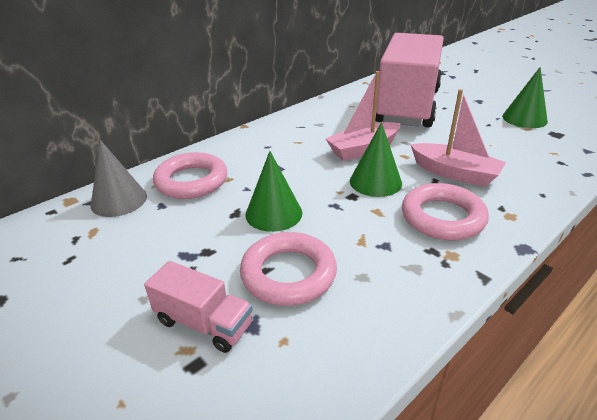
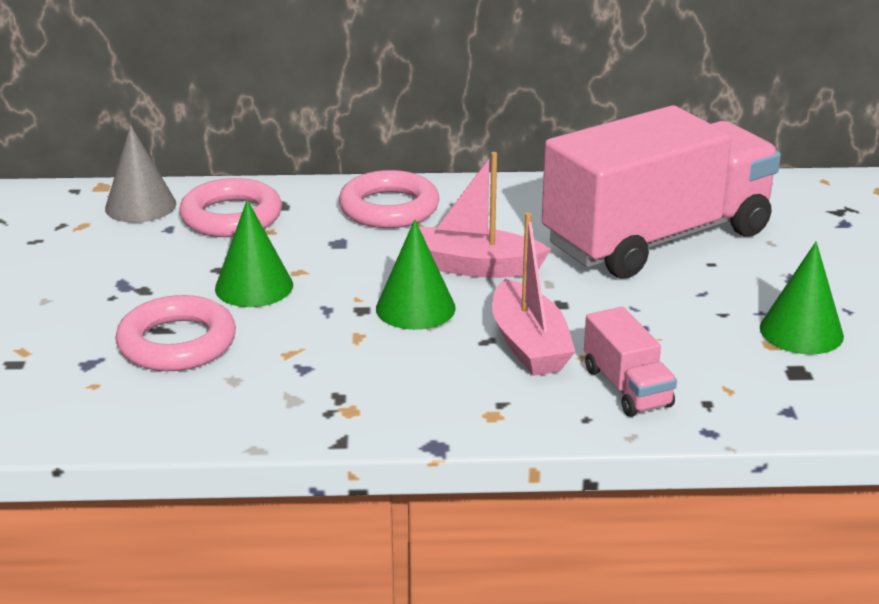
camera: 40 degrees right, 5 degrees down
(204, 323) = (59, 341): pink truck -> pink truck (627, 387)
(442, 217) = (413, 377): pink ring -> pink ring (389, 208)

